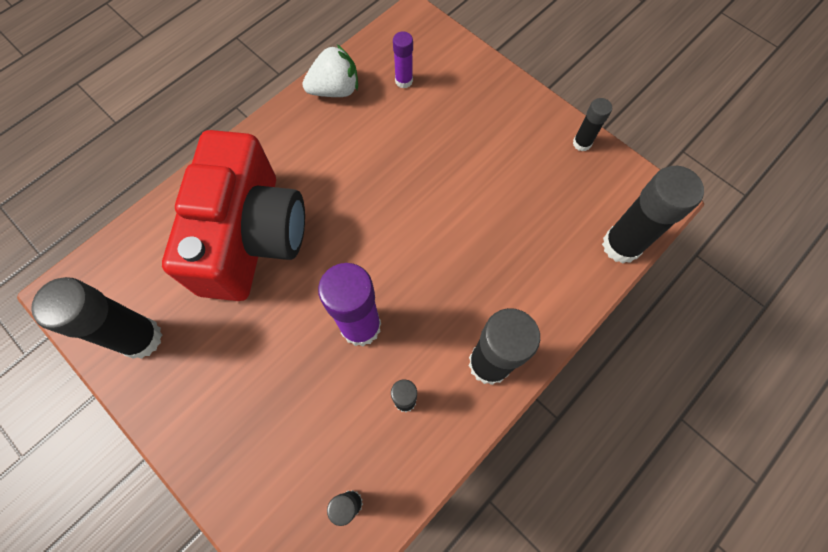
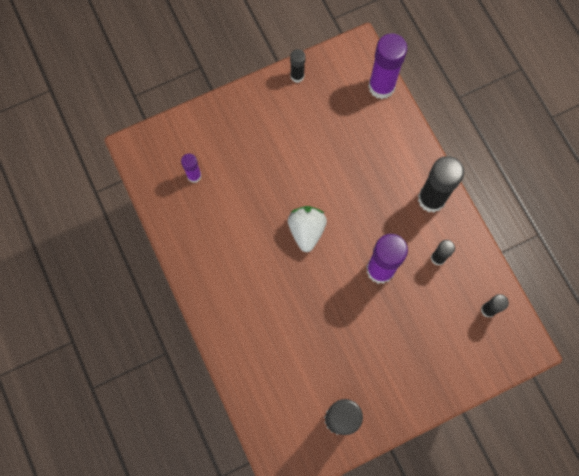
camera: 70 degrees left, 5 degrees up
(252, 236) = (287, 324): red camera -> none
(335, 90) = (181, 229): white strawberry -> white strawberry (306, 231)
(621, 245) = (381, 87): black glue stick -> purple glue stick

